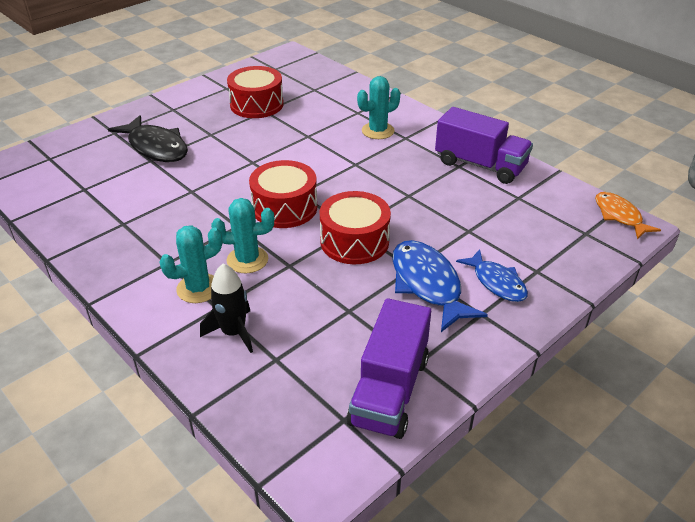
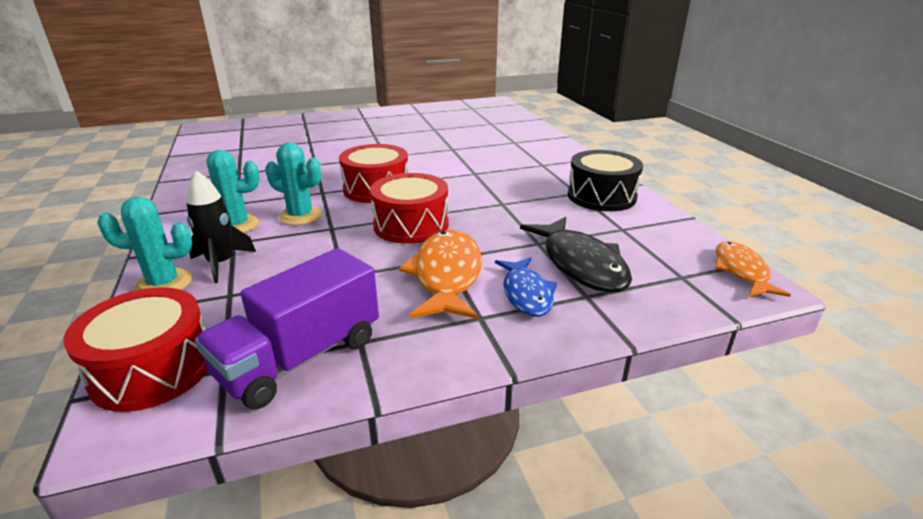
camera: 25 degrees right, 10 degrees down
(156, 147) = (323, 135): black fish -> black fish (581, 264)
(256, 104) = (431, 125): red drum -> red drum (153, 369)
(378, 131) = (520, 156): turquoise cactus -> turquoise cactus (164, 283)
(427, 284) = (446, 275): blue fish -> orange fish
(480, 165) = (601, 196): purple truck -> black drum

